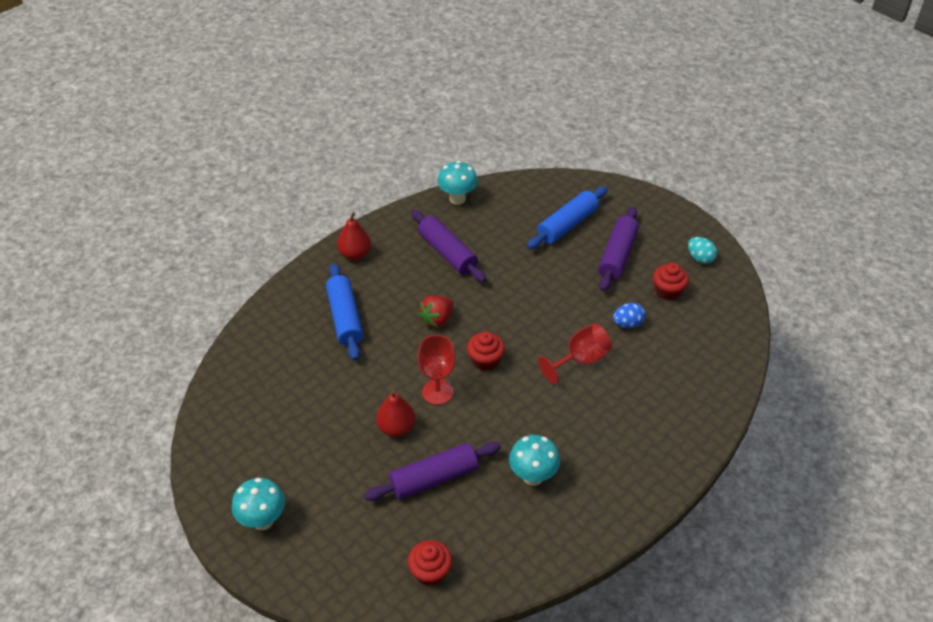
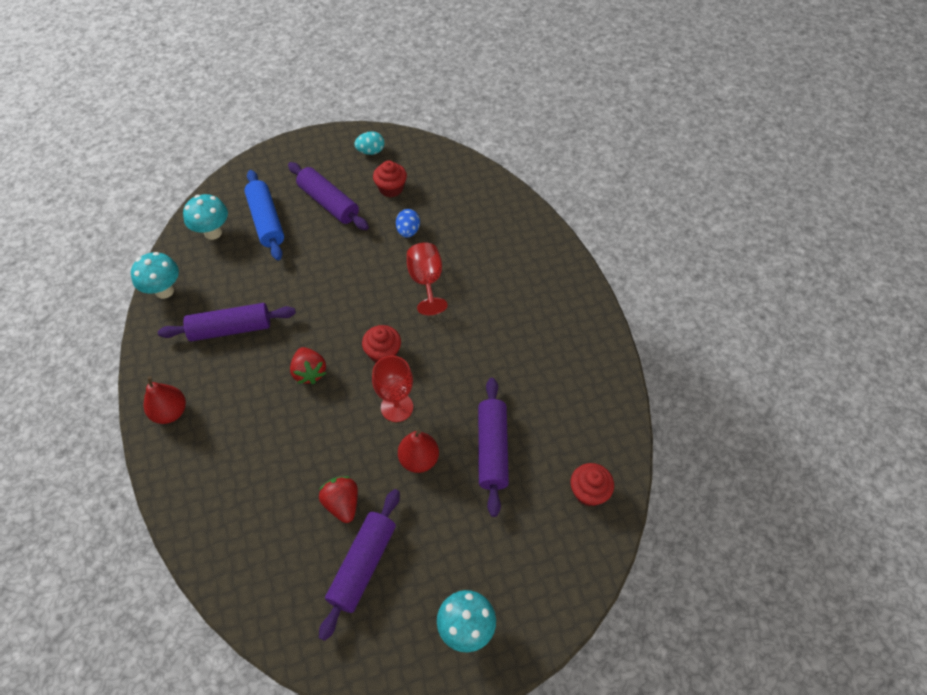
camera: 65 degrees left, 10 degrees up
(286, 428) = (363, 565): none -> purple rolling pin
(331, 392) = (342, 503): none -> red strawberry
(345, 318) = (252, 454): blue rolling pin -> none
(533, 476) = (528, 370): turquoise mushroom -> turquoise mushroom (213, 232)

